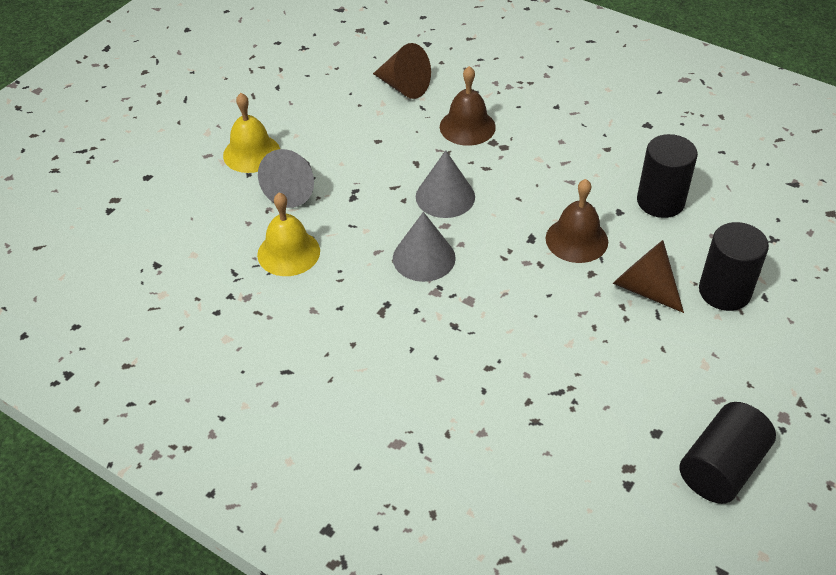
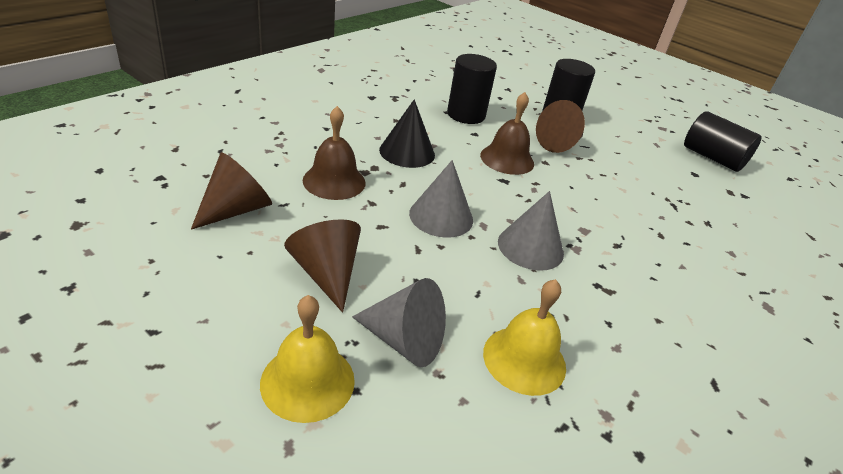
camera: 90 degrees left, 10 degrees down
(348, 143) = (326, 273): none -> brown cone
(544, 164) = (407, 152): none -> black cone

